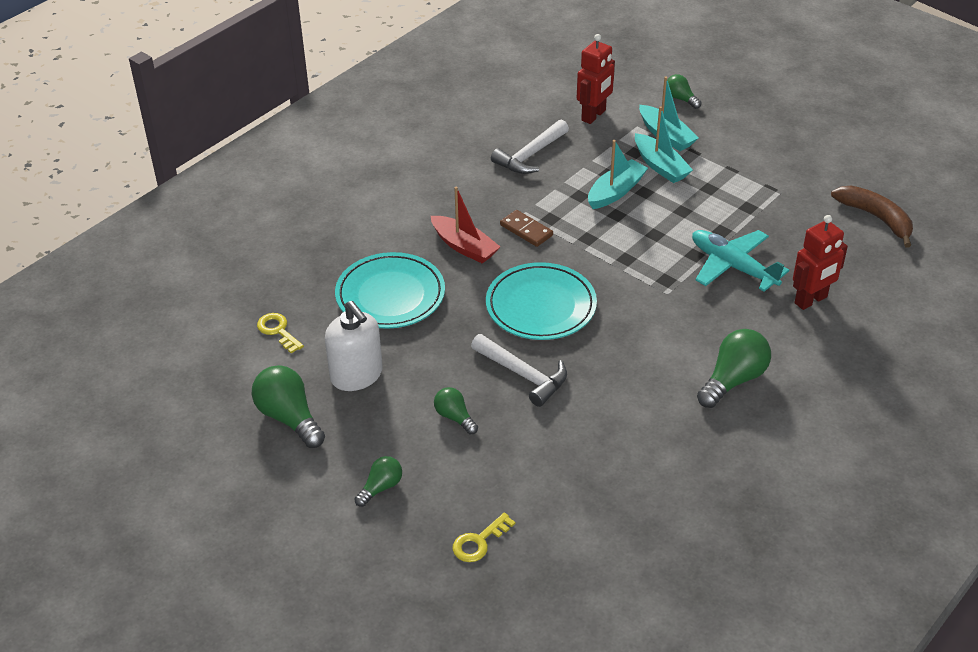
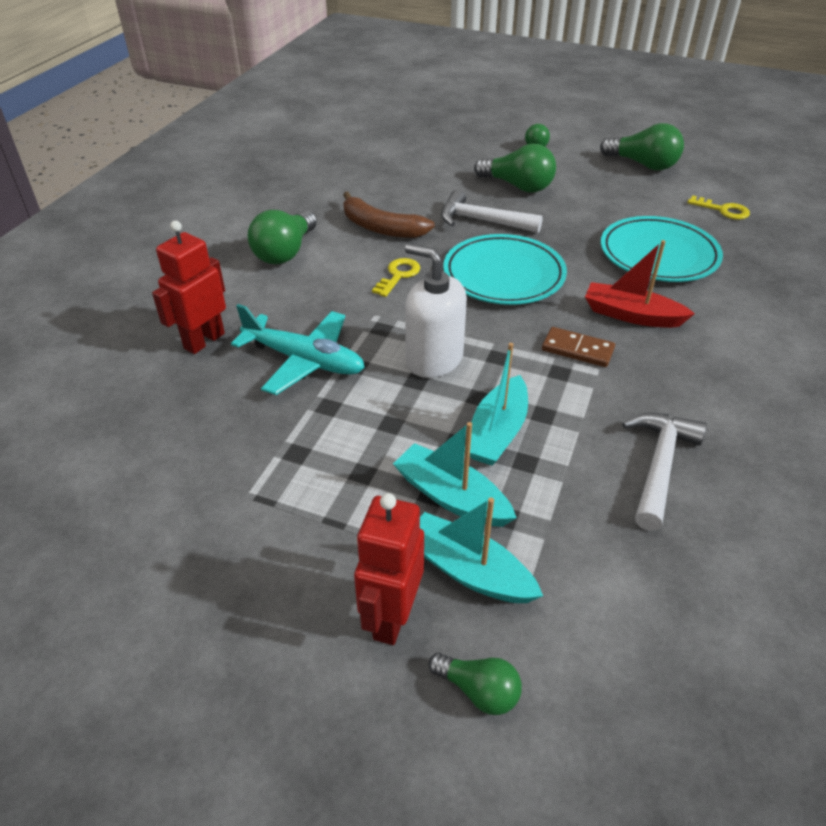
camera: 160 degrees right, 0 degrees up
(356, 375) = (622, 195): white soap dispenser -> white soap dispenser (434, 359)
(454, 417) = (518, 186): green light bulb -> green light bulb, size x1.73
(479, 542) = (449, 135): yellow key -> yellow key (398, 275)
(594, 115) = (618, 586): red robot -> red robot (391, 617)
(876, 218) = (96, 481): brown banana -> brown banana (381, 228)

